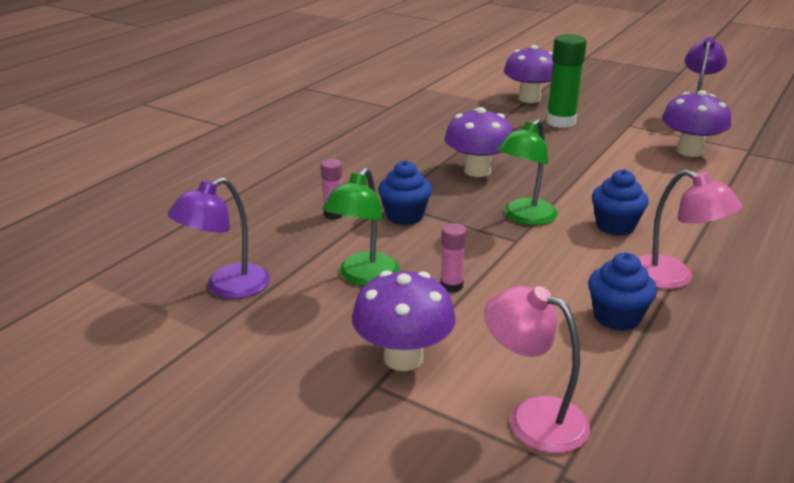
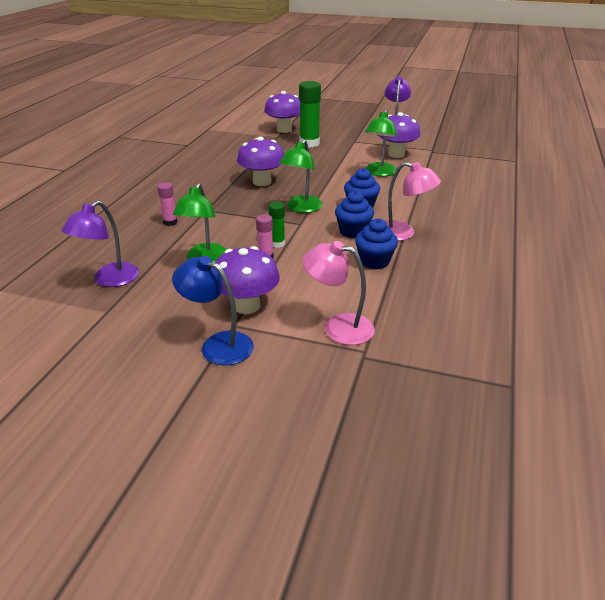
camera: 15 degrees left, 5 degrees up
(344, 412) = (218, 344): none -> blue lamp
(404, 216) = (221, 217): blue cupcake -> blue cupcake (353, 231)
(474, 267) = (277, 244): none -> green glue stick
(656, 177) = (379, 173): none -> green lamp

